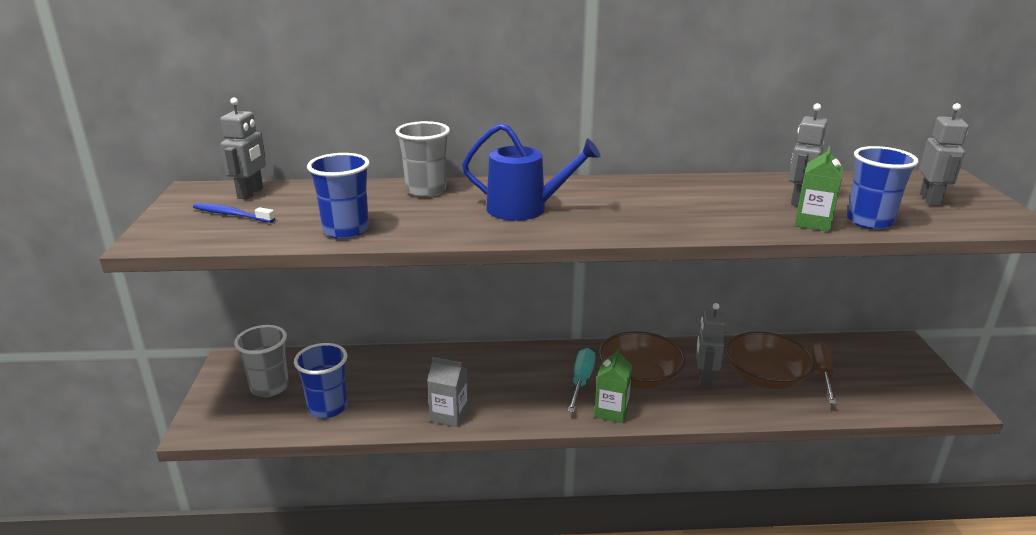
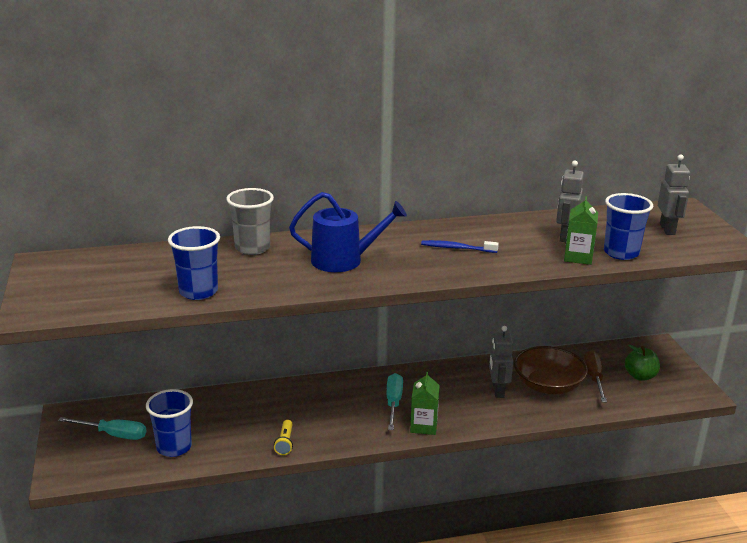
camera: 10 degrees left, 0 degrees up
(231, 215) = (89, 284): blue toothbrush -> blue toothbrush (457, 248)
(251, 193) = (95, 261): grey robot -> none
(269, 387) = (113, 434): grey cup -> turquoise screwdriver
(449, 415) = (285, 443): grey carton -> yellow flashlight
(639, 377) = (443, 395): brown bowl -> none
(879, 376) = (640, 376): none -> green apple

